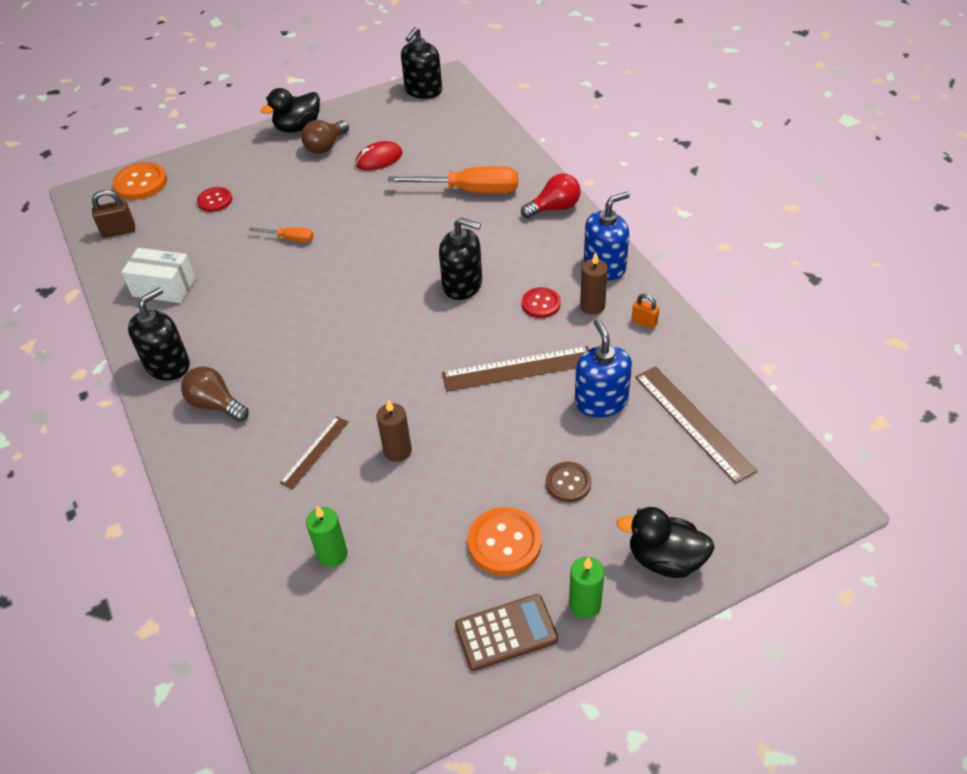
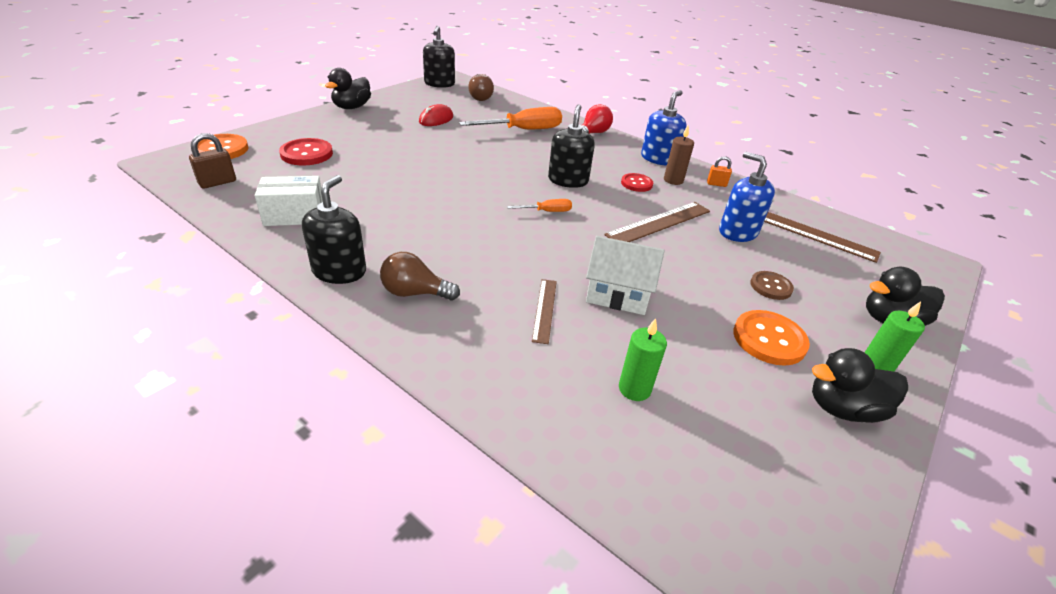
camera: 30 degrees left, 10 degrees down
(215, 201) = (307, 154): red button -> red button, size x1.56
(290, 239) = (397, 170): orange screwdriver -> orange screwdriver (547, 211)
(326, 146) = (385, 116): brown light bulb -> brown light bulb (482, 98)
(397, 451) = (618, 293): brown candle -> white house
(462, 285) = (568, 180): black soap dispenser -> black soap dispenser turned 75 degrees counterclockwise
(506, 632) = (842, 408): brown calculator -> black duck

